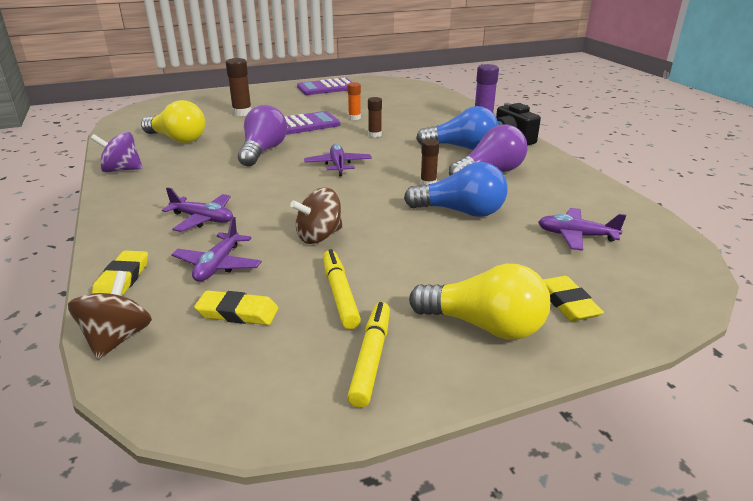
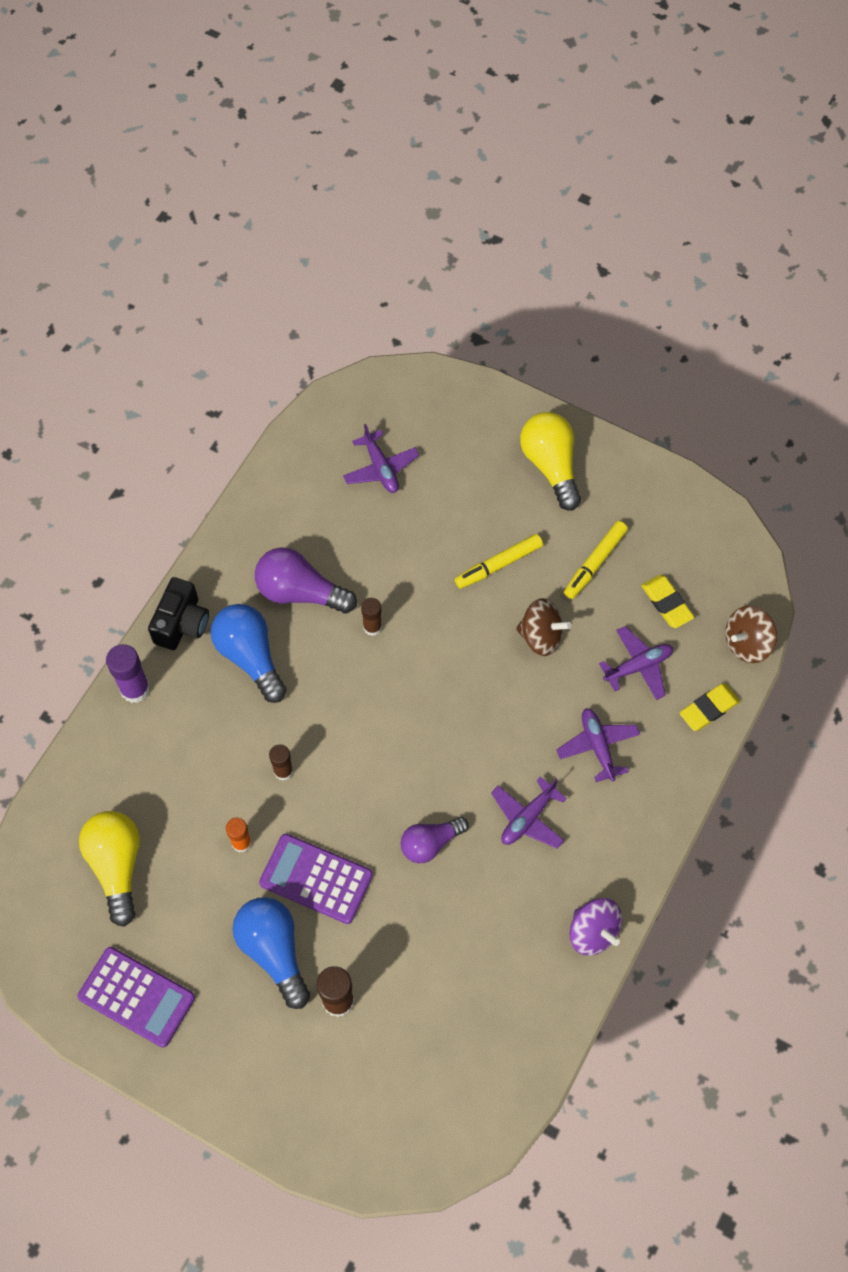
camera: 130 degrees left, 35 degrees up
(177, 139) = (481, 975): yellow light bulb -> yellow light bulb (117, 866)
(263, 151) = (430, 843): purple light bulb -> purple light bulb, size x0.66
(338, 165) = (400, 736): purple plane -> purple plane (528, 818)
(371, 358) = (633, 502): yellow marker -> yellow marker (498, 565)
(460, 212) = (408, 566): blue light bulb -> blue light bulb (274, 951)
(567, 303) = (484, 435): yellow eraser -> none

